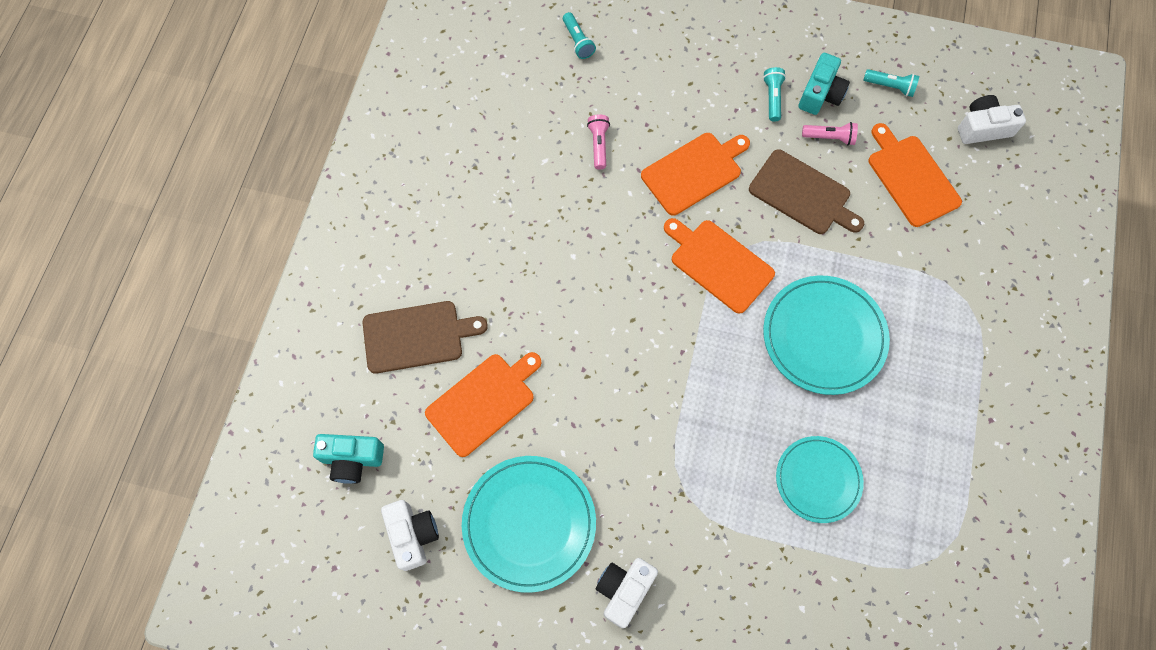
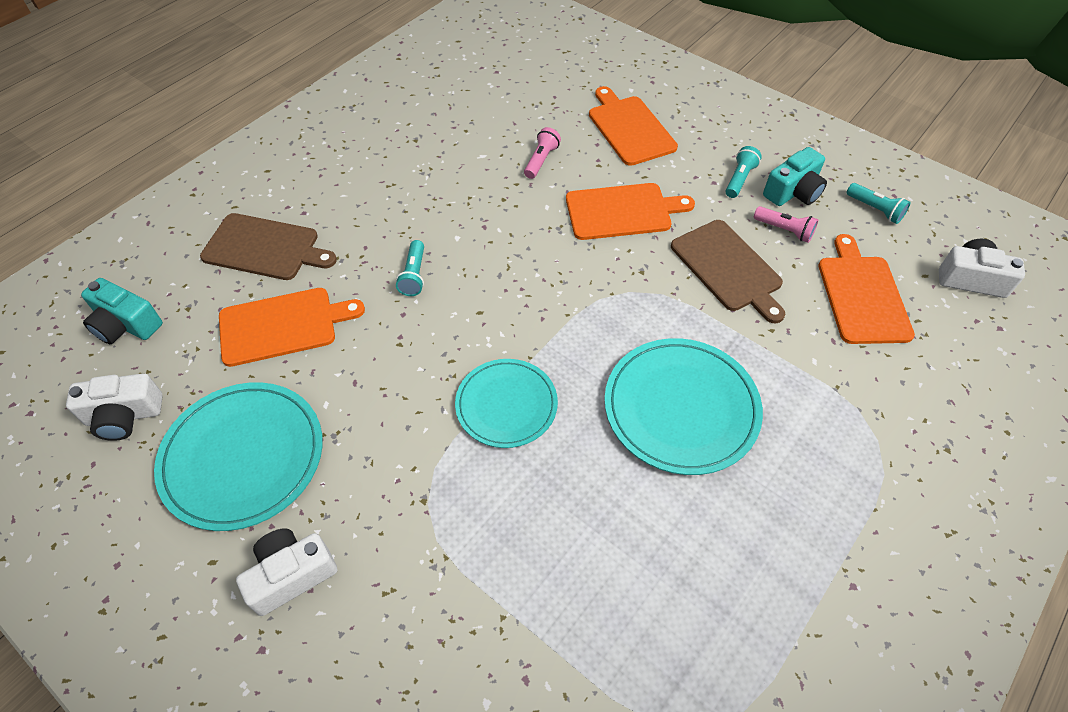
camera: 25 degrees right, 15 degrees down
(412, 535) = (124, 416): white camera -> white camera turned 75 degrees clockwise
(578, 41) = (572, 81): turquoise flashlight -> turquoise flashlight (414, 275)
(719, 264) = (601, 296): orange cutting board -> orange cutting board (630, 128)
(818, 479) = (591, 557): turquoise plate -> turquoise plate (506, 405)

